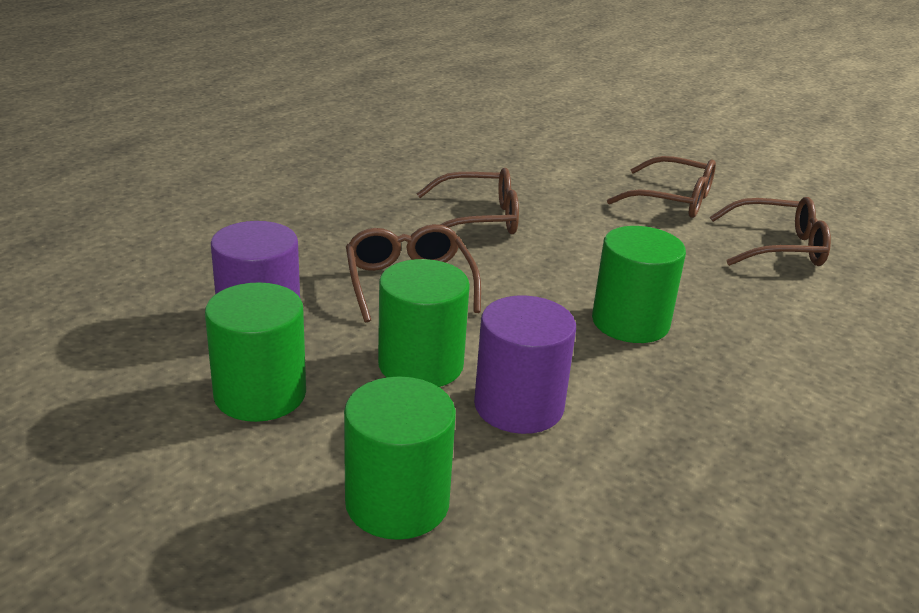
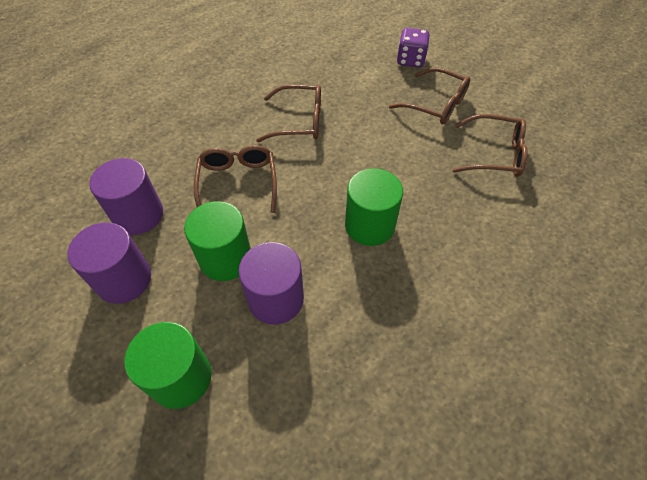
camera: 10 degrees right, 25 degrees up
(260, 394) = (124, 279): green cylinder -> purple cylinder
(617, 158) = (410, 60): none -> purple dice

